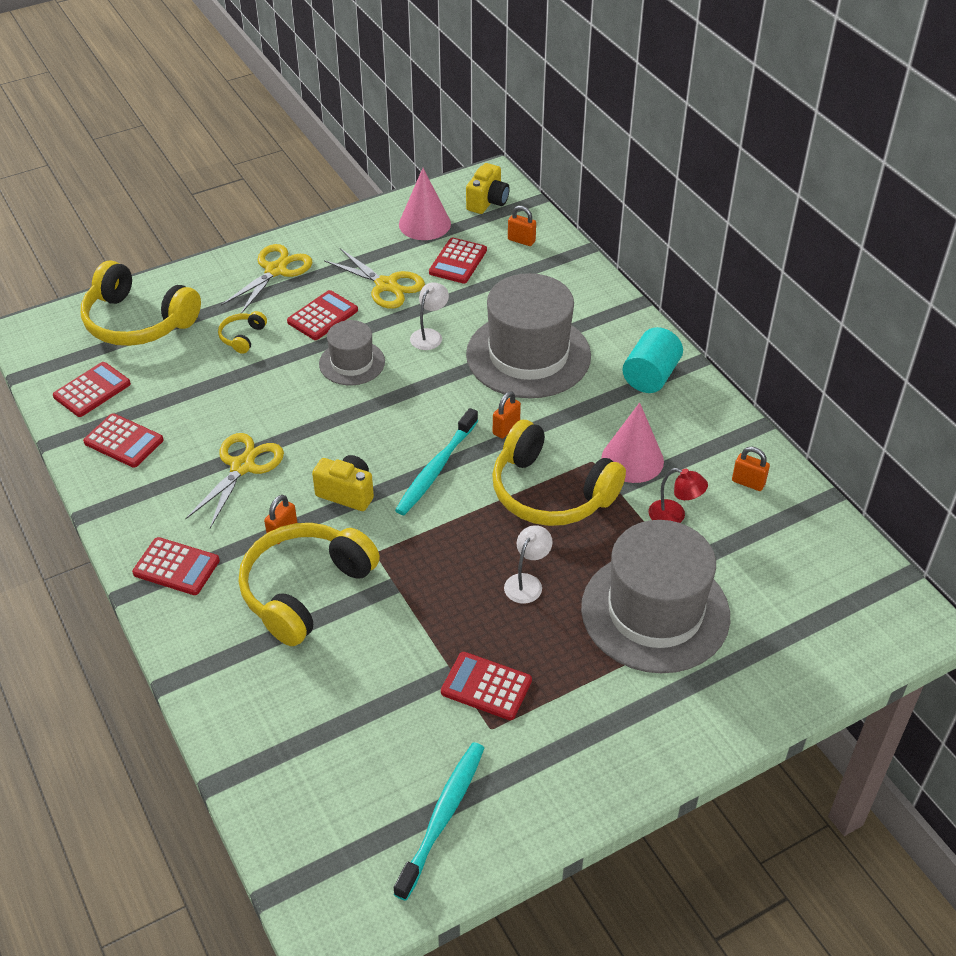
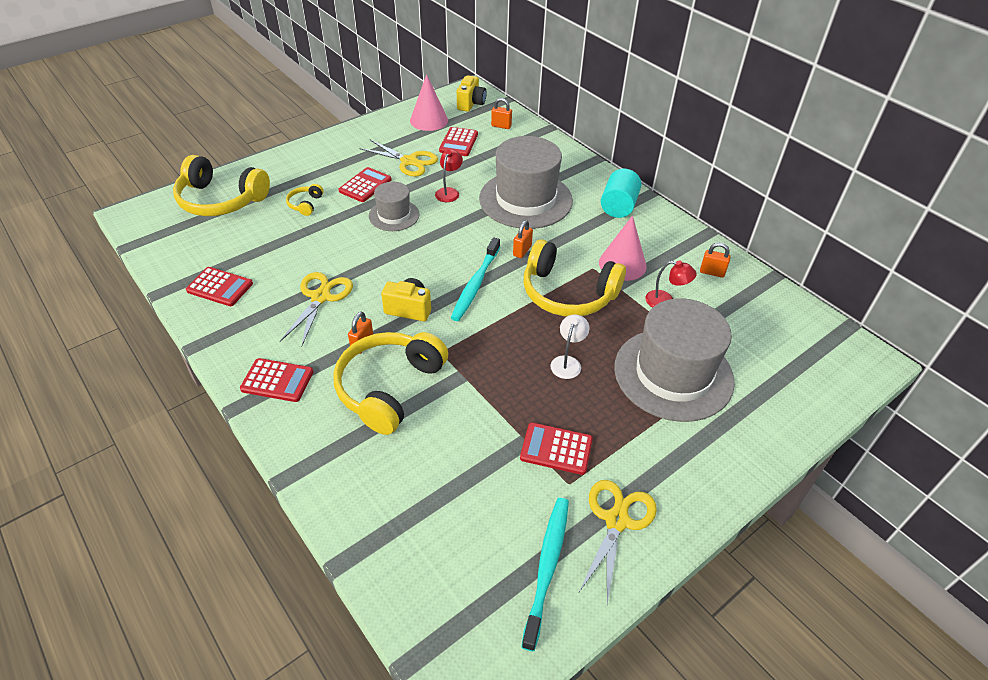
camera: 10 degrees left, 0 degrees up
(92, 390) = (189, 252): red calculator -> none
(275, 270) = (323, 157): yellow scissors -> yellow scissors (616, 520)
(429, 335) = (449, 192): white lamp -> red lamp

